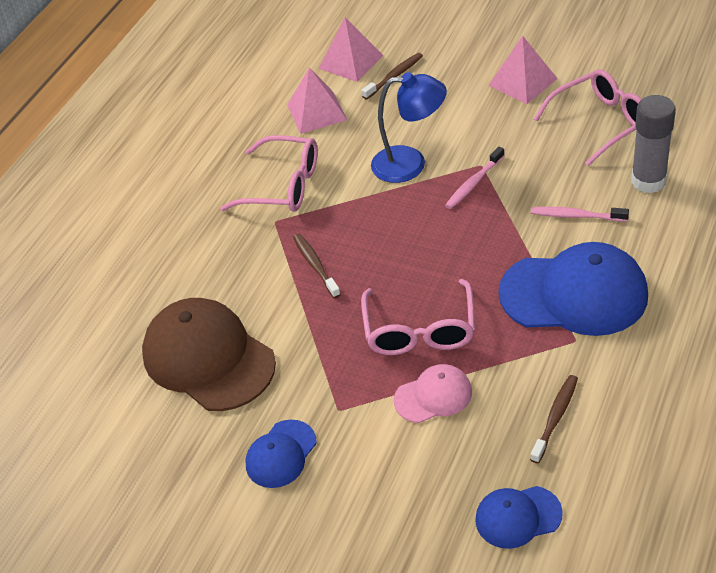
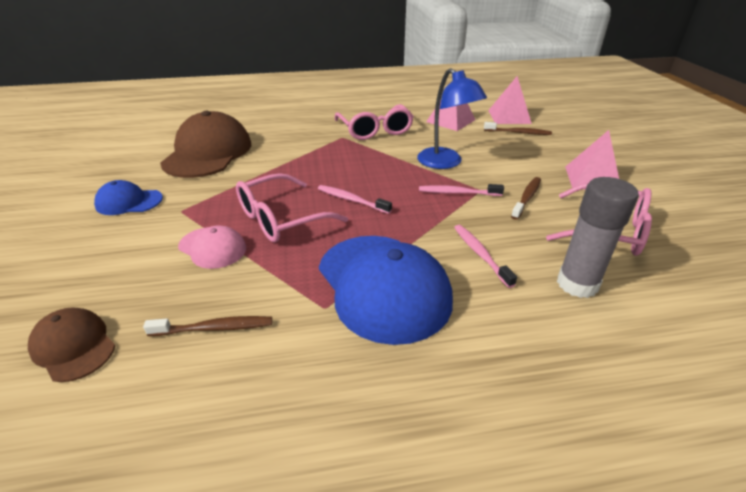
camera: 50 degrees right, 10 degrees down
(315, 265) = (315, 160): brown toothbrush -> brown toothbrush (526, 198)
(426, 265) = (351, 200): none -> pink toothbrush
(518, 517) = (73, 346): blue cap -> brown cap

